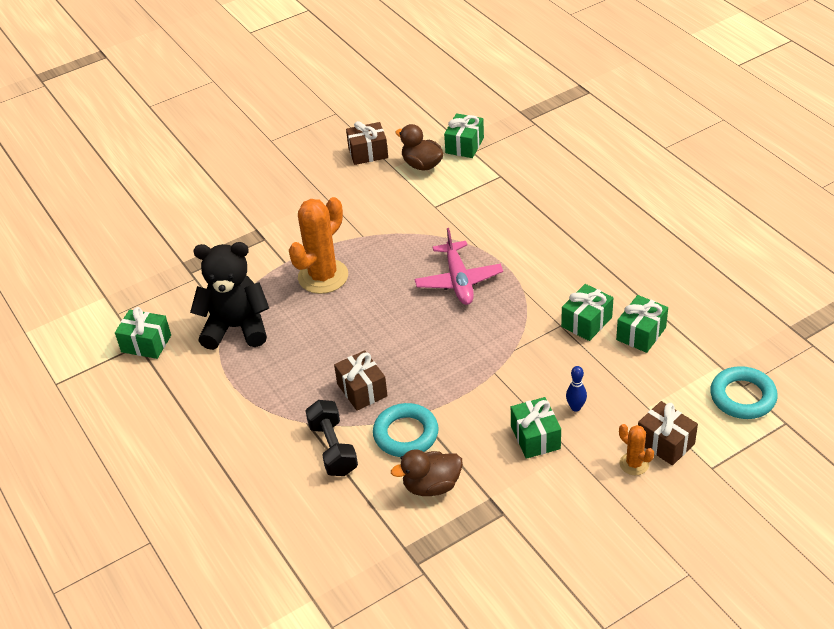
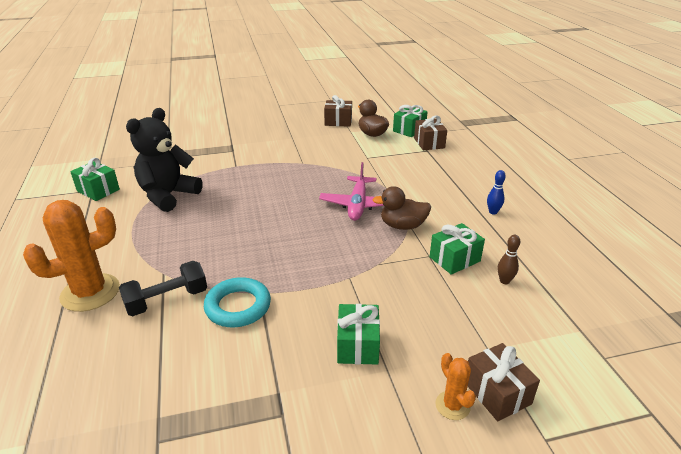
camera: 15 degrees right, 10 degrees down
(236, 328) = (168, 195): black teddy bear -> black teddy bear turned 75 degrees counterclockwise
(323, 276) = (256, 179): orange cactus -> orange cactus (90, 292)
(333, 448) = (167, 300): black dumbbell -> black dumbbell turned 60 degrees clockwise
(362, 390) = (227, 261): brown gift -> brown gift (429, 143)
(431, 486) = (229, 361): brown duck -> brown duck (402, 226)
(575, 407) = (412, 328): blue bowling pin -> blue bowling pin (493, 212)
(641, 334) = (504, 281): green gift -> brown bowling pin
(742, 397) = (602, 369): turquoise ring -> none

